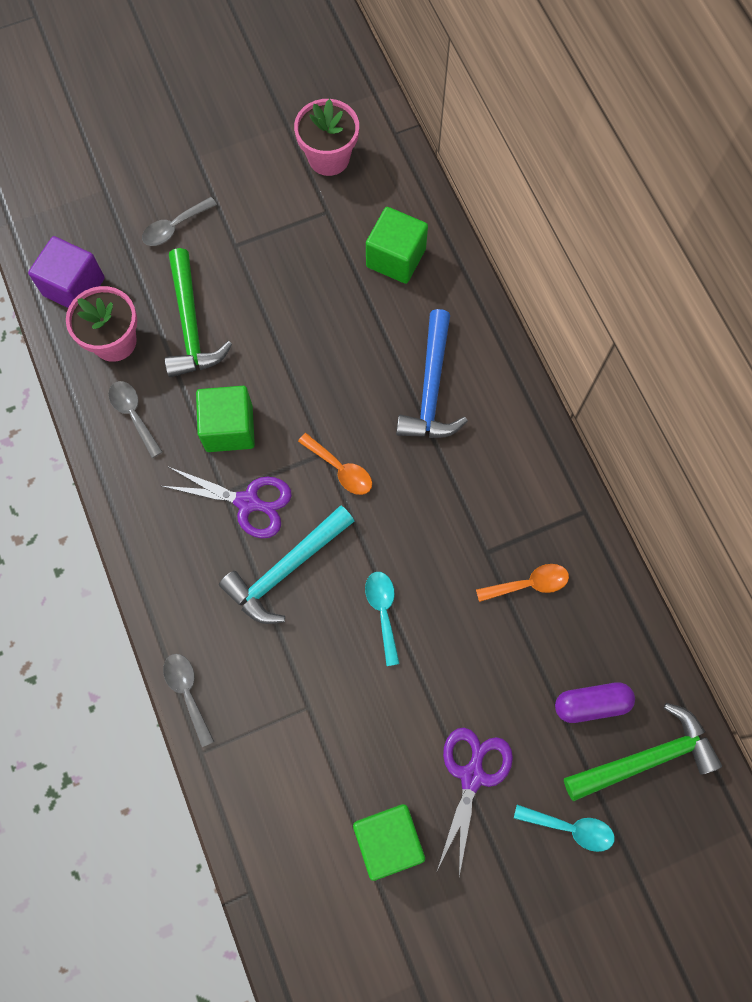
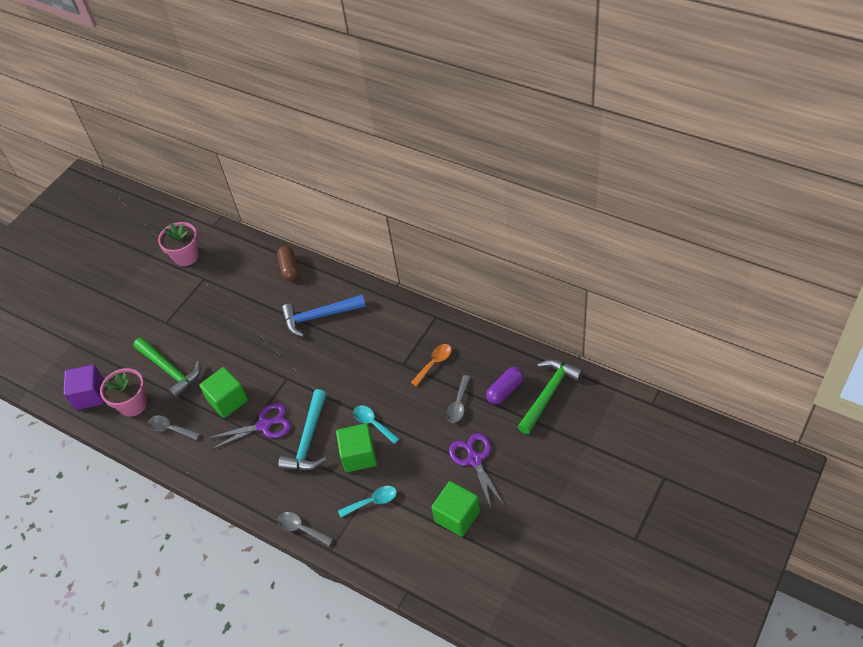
camera: 30 degrees left, 20 degrees down
(174, 227) = (126, 335): grey spoon -> grey spoon (458, 404)
(341, 469) = (301, 379): orange spoon -> none
(396, 258) = (256, 275): green cube -> green cube (359, 455)
(431, 389) = (319, 317): blue hammer -> blue hammer turned 105 degrees clockwise
(447, 279) = (289, 268): none -> brown capsule
(571, 828) = (539, 447): turquoise spoon -> turquoise spoon (372, 501)

